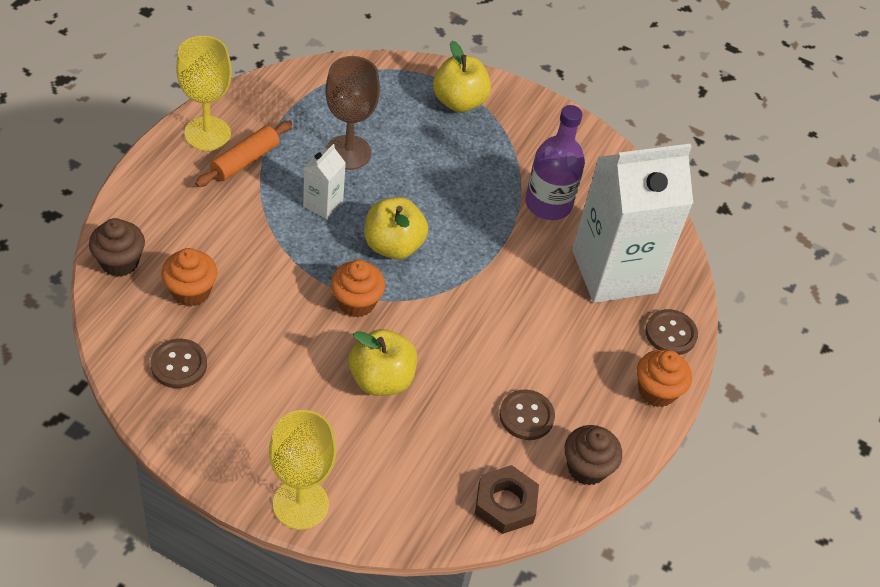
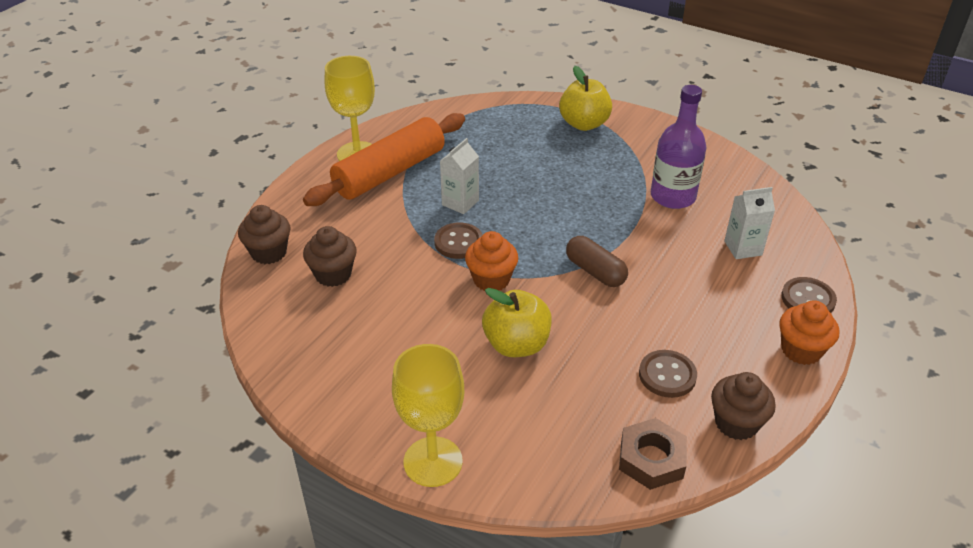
camera: 10 degrees right, 10 degrees down
(179, 365) = (316, 336): brown button -> brown button (458, 242)
(191, 291) = (333, 274): orange cupcake -> brown cupcake
(245, 160) = (390, 172): orange rolling pin -> orange rolling pin, size x1.78
(348, 152) = (484, 163): brown goblet -> none
(393, 245) = (526, 233): yellow apple -> none
(462, 295) = (595, 271): none -> brown capsule
(614, 271) = (743, 248): white carton -> white carton, size x0.43

